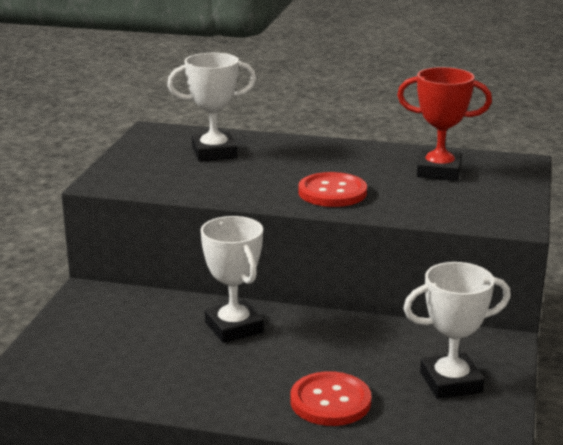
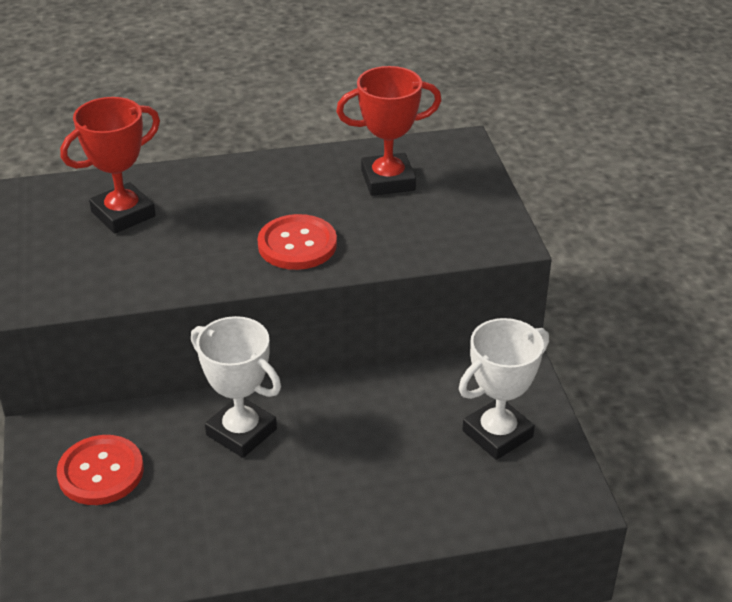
camera: 25 degrees left, 15 degrees up
(214, 152) = (123, 214): white trophy -> red trophy
(330, 401) = (398, 499): red button -> red button (101, 472)

